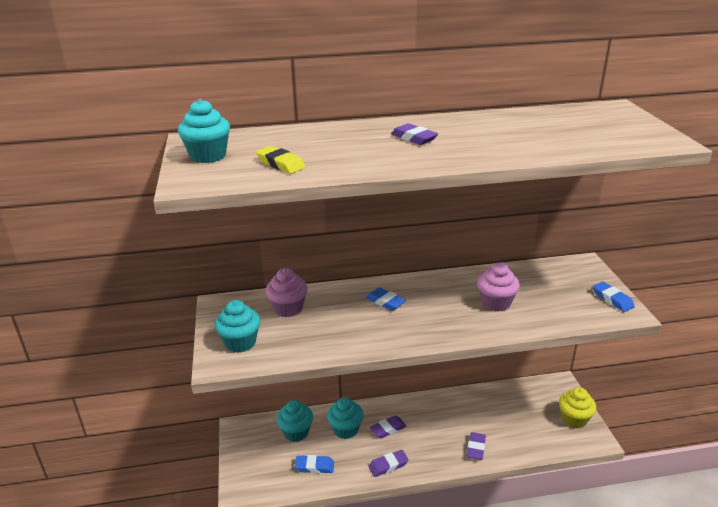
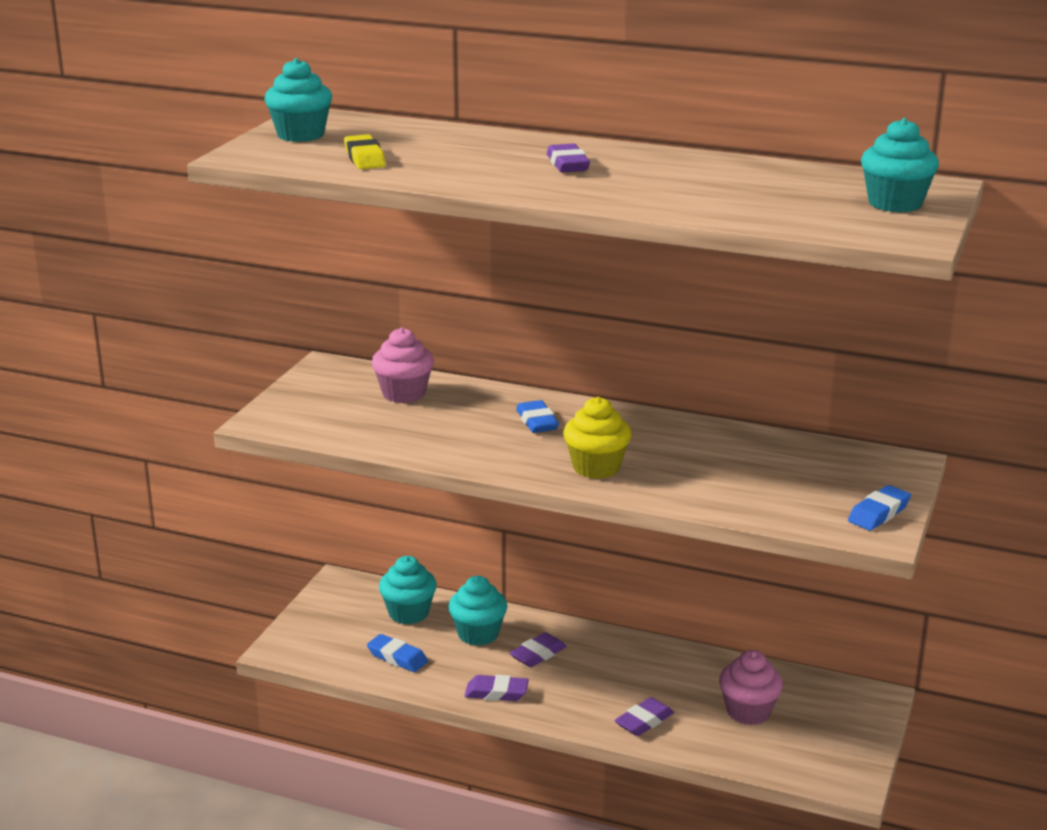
camera: 30 degrees right, 5 degrees down
(240, 342) = (308, 410): turquoise cupcake -> turquoise cupcake (895, 203)
(388, 429) = (538, 654): purple eraser -> purple eraser turned 45 degrees counterclockwise
(495, 303) = (690, 466): pink cupcake -> pink cupcake (748, 711)
(574, 419) = (843, 746): yellow cupcake -> yellow cupcake (596, 467)
(612, 299) = (878, 513): blue eraser -> blue eraser turned 45 degrees clockwise

